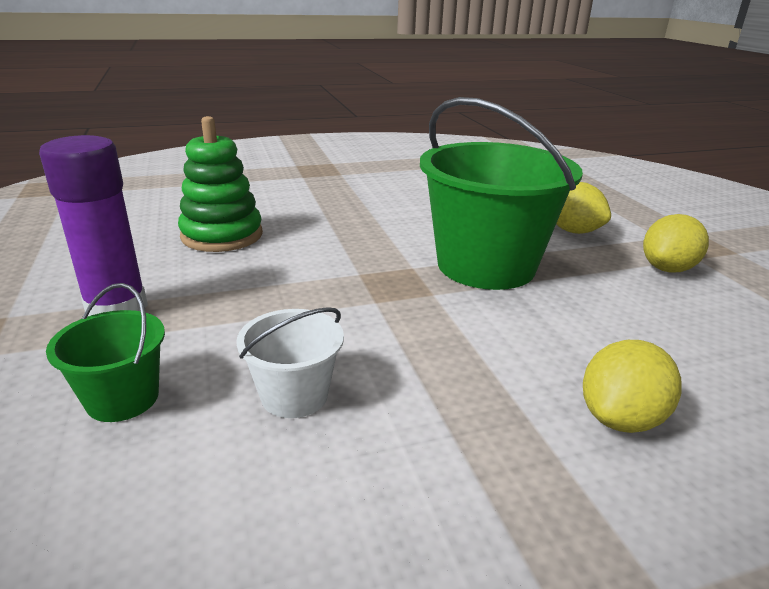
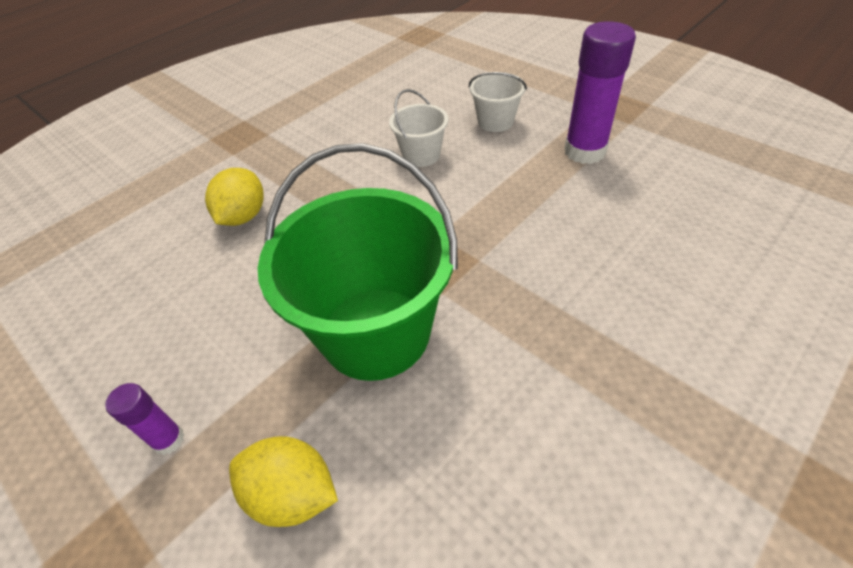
camera: 155 degrees right, 20 degrees up
(122, 398) = (495, 121): green bucket -> white bucket
(222, 235) = (653, 247): green stacking toy -> none
(667, 269) = (168, 440): yellow lemon -> purple glue stick

